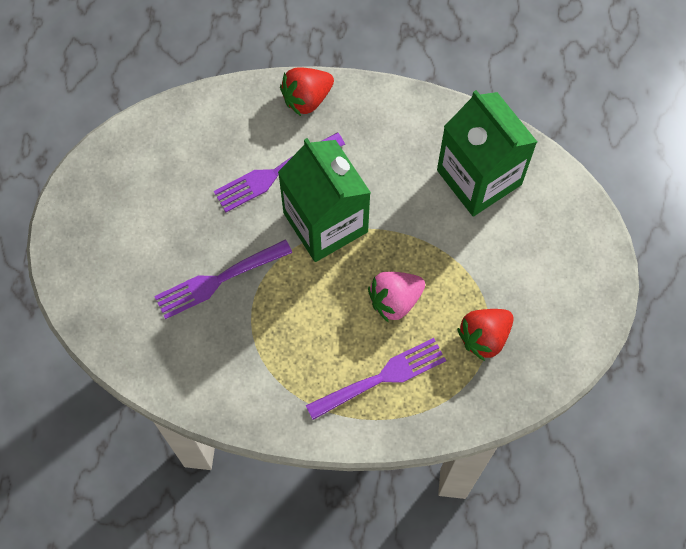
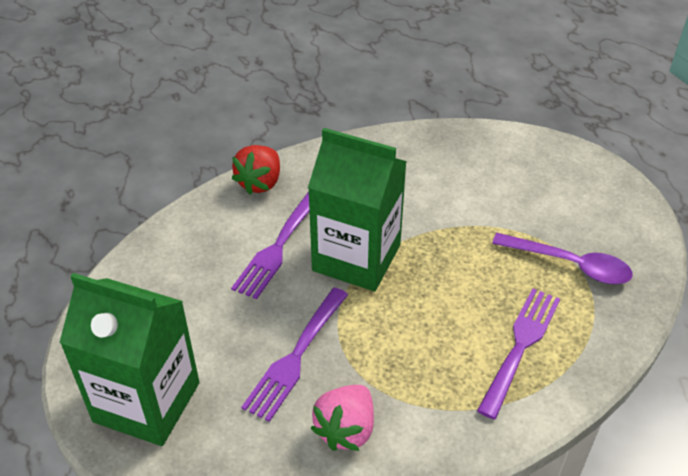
camera: 35 degrees left, 25 degrees down
(395, 300) = (471, 280): pink strawberry -> pink strawberry (346, 429)
(479, 177) = (452, 164): green carton -> green carton (147, 402)
(484, 337) = (570, 265): red strawberry -> purple spoon

